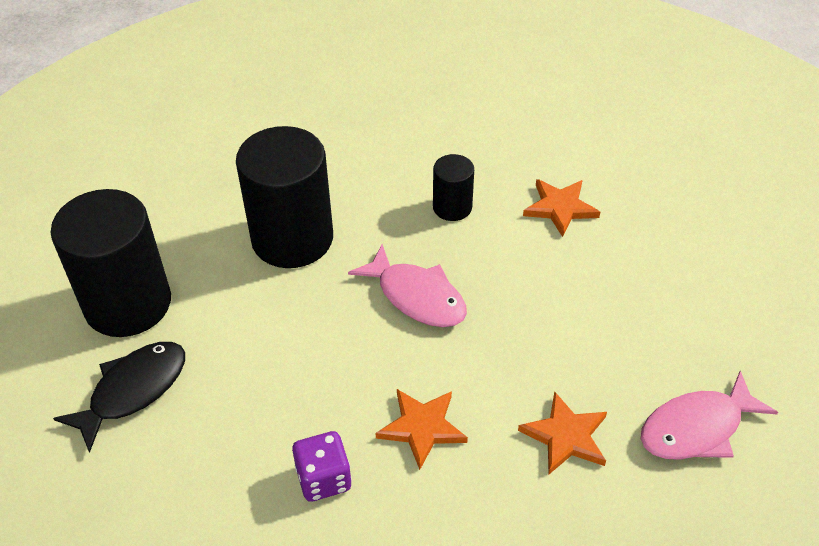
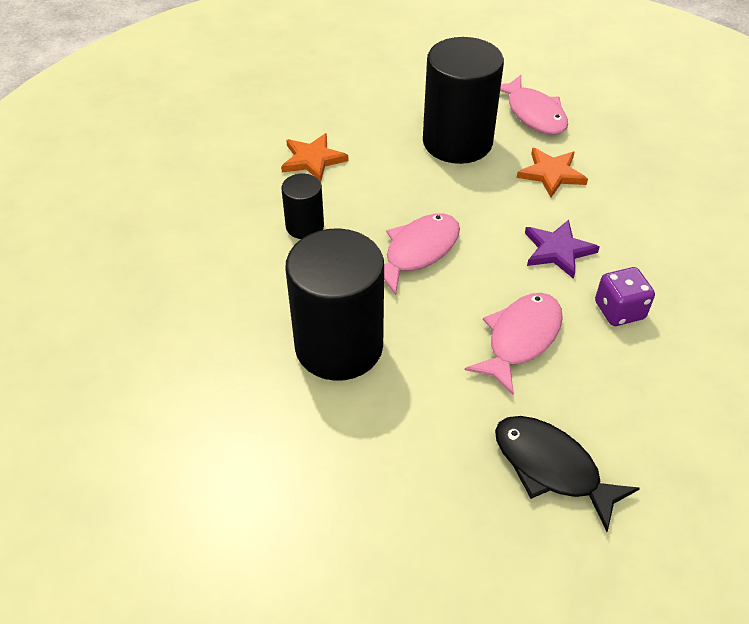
camera: 90 degrees left, 0 degrees up
(128, 304) = (433, 491): black cylinder -> black cylinder (457, 142)
(289, 379) = (520, 339): none -> pink fish
(422, 427) = (558, 250): orange star -> purple star

